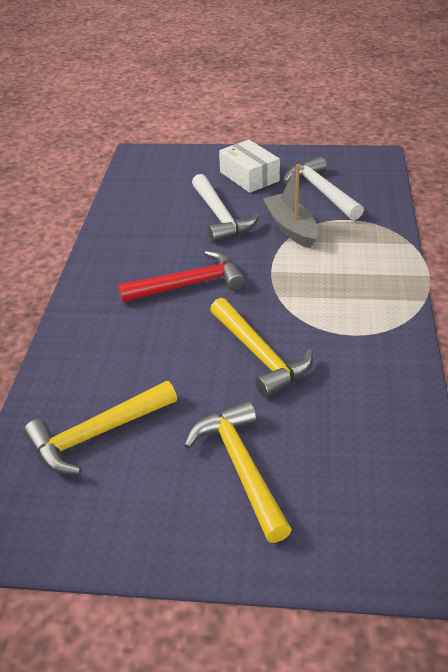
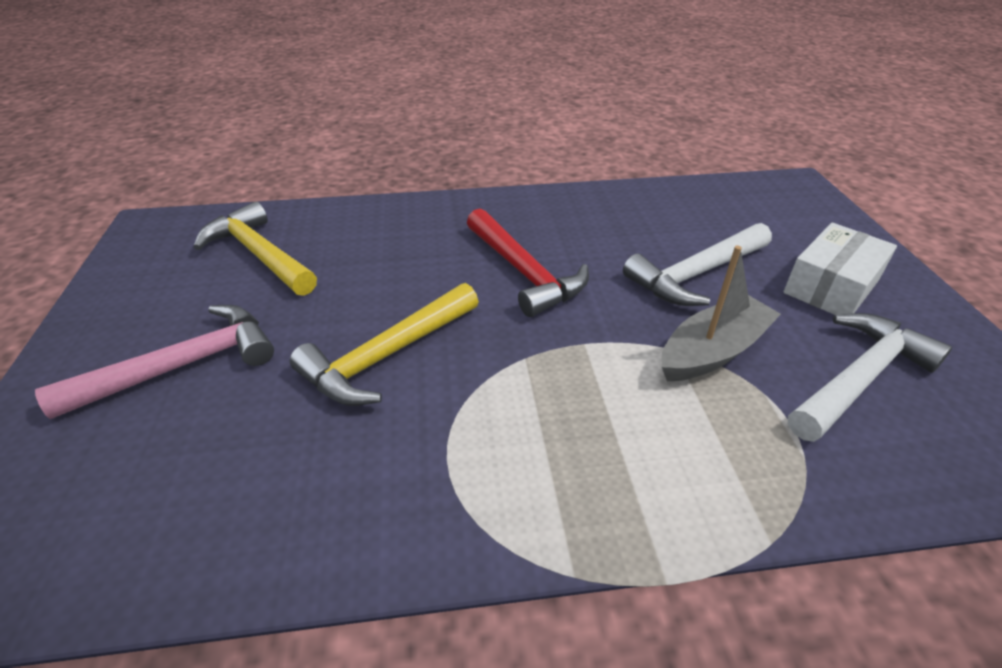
camera: 75 degrees right, 0 degrees up
(241, 467) = (183, 365): yellow hammer -> pink hammer

